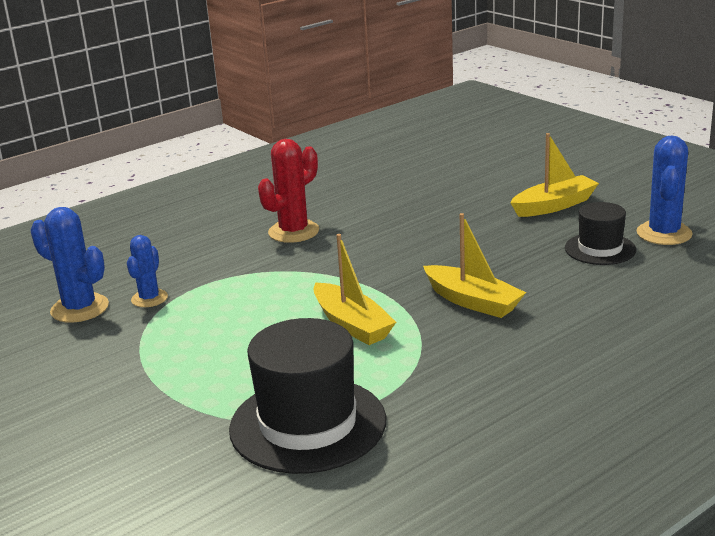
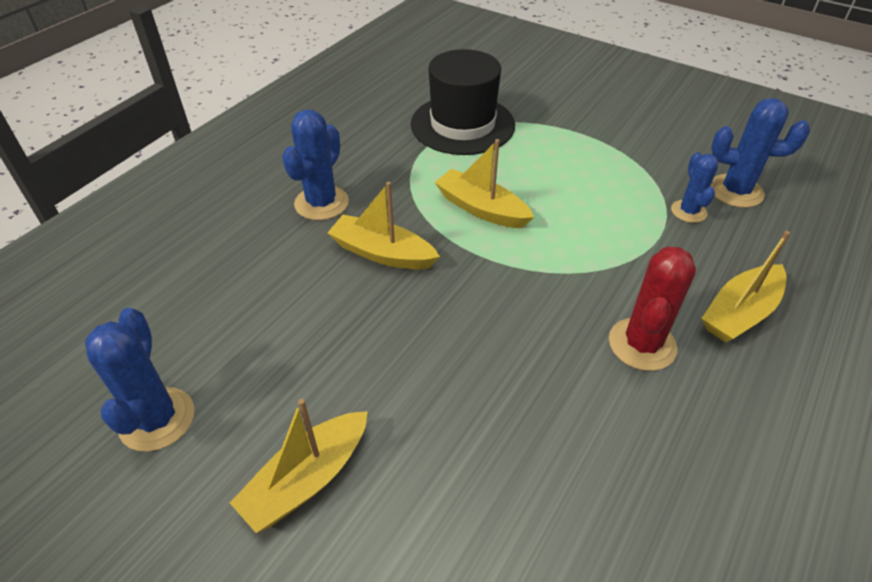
camera: 160 degrees right, 20 degrees up
(202, 238) = (740, 313): none -> yellow boat
(530, 351) = (321, 203): none -> blue cactus
(600, 249) = (248, 367): black hat -> none

